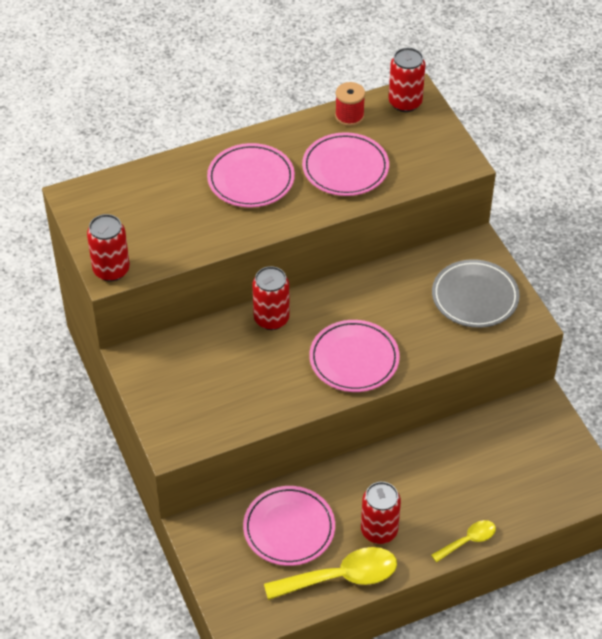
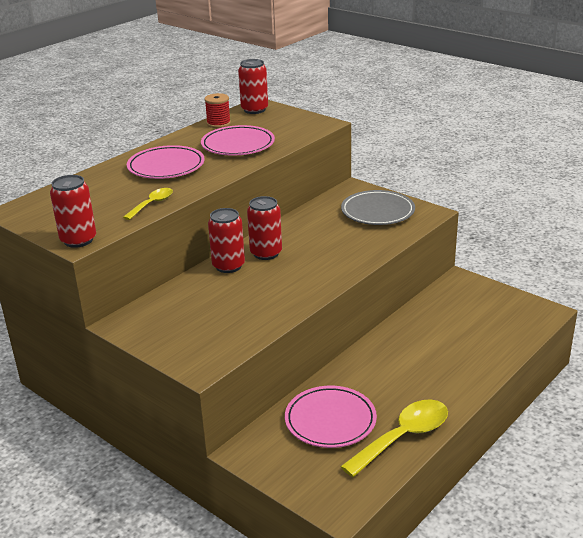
camera: 25 degrees left, 20 degrees down
(354, 359) = (316, 268): pink plate -> none
(379, 531) = (407, 394): red can -> red can (266, 253)
(468, 541) = (484, 375): yellow spoon -> yellow spoon (152, 204)

